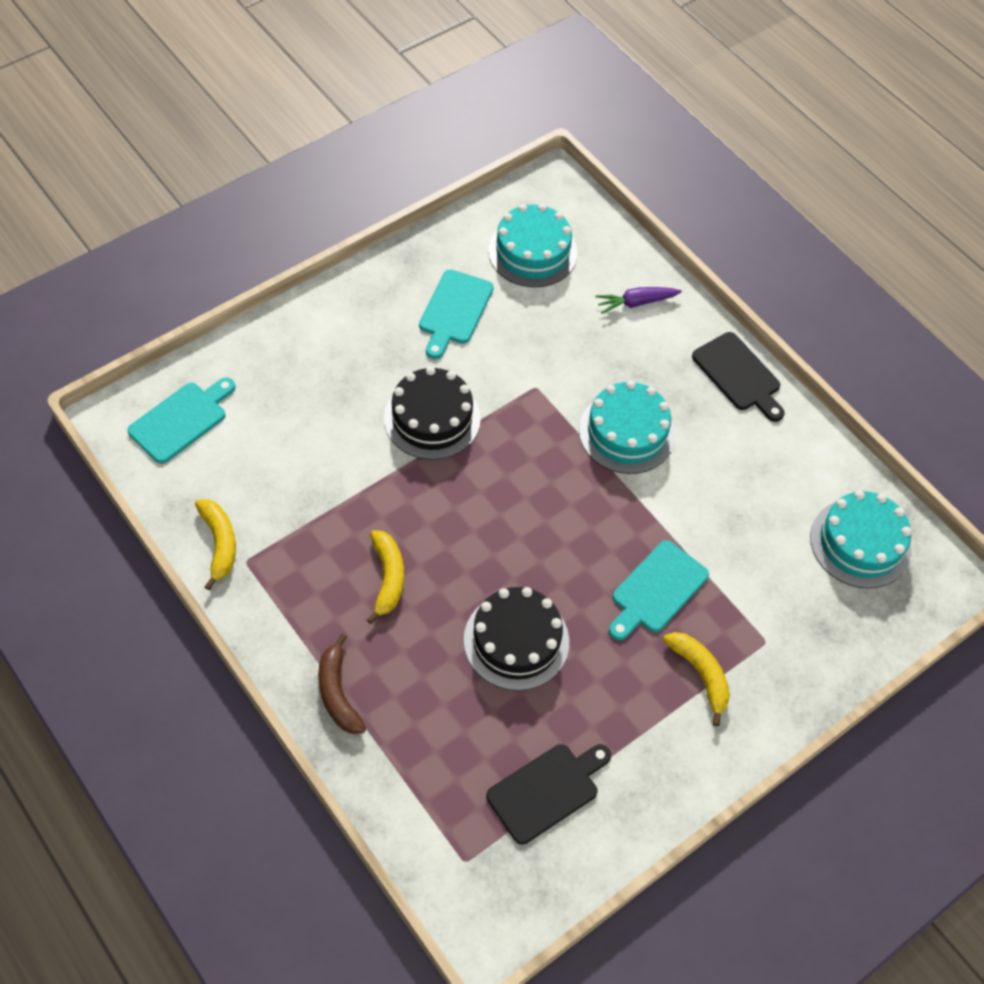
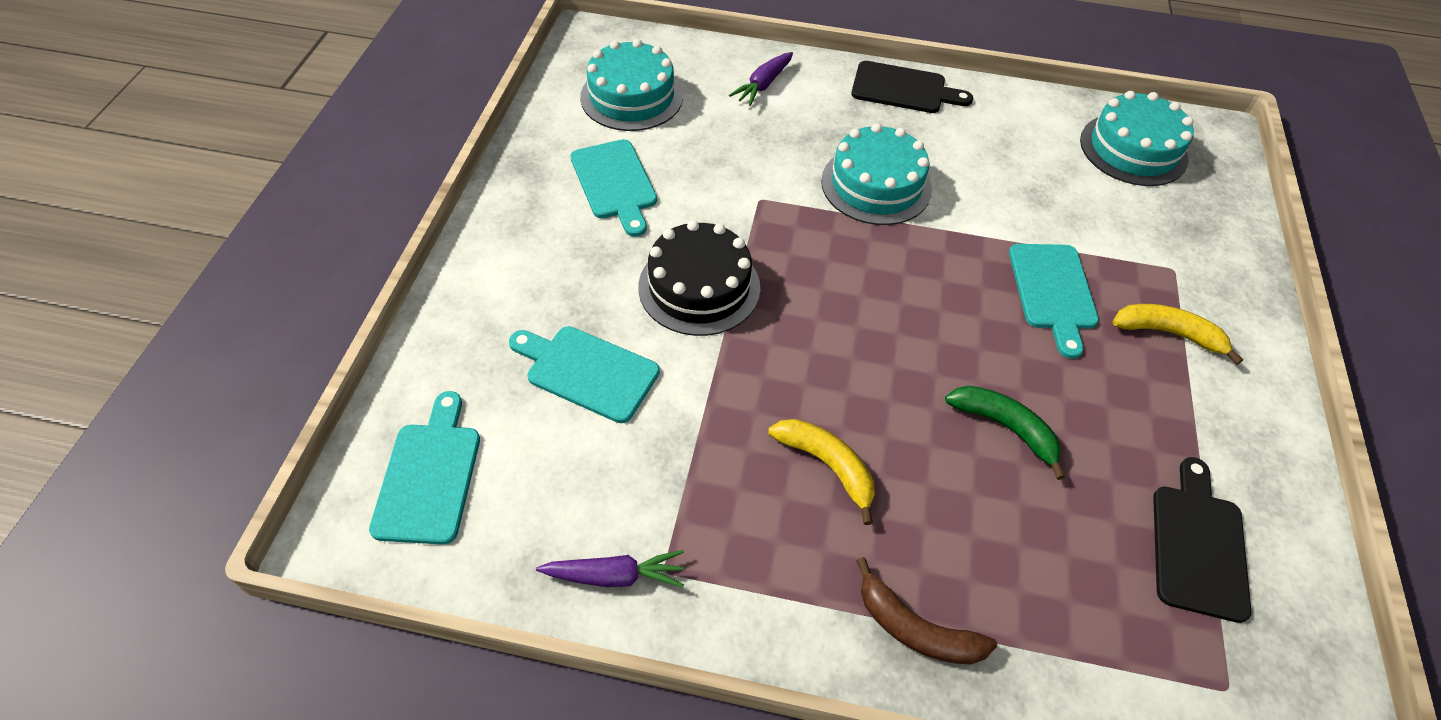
camera: 40 degrees left, 5 degrees down
(219, 543) = (615, 576): yellow banana -> purple carrot
(315, 423) = (587, 372): none -> turquoise cutting board
(516, 641) = (1005, 428): black cake -> green banana

